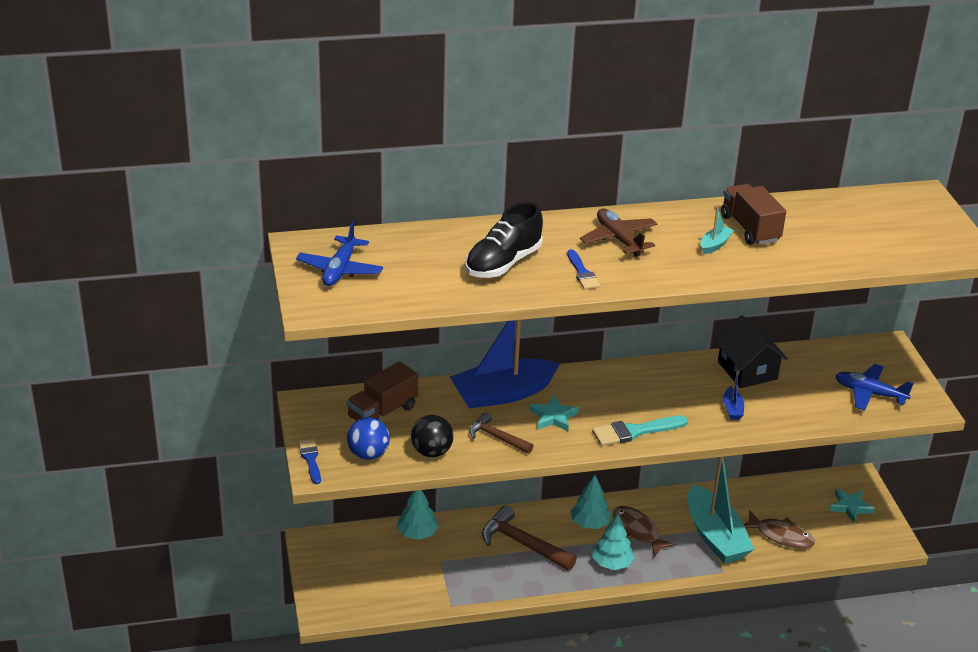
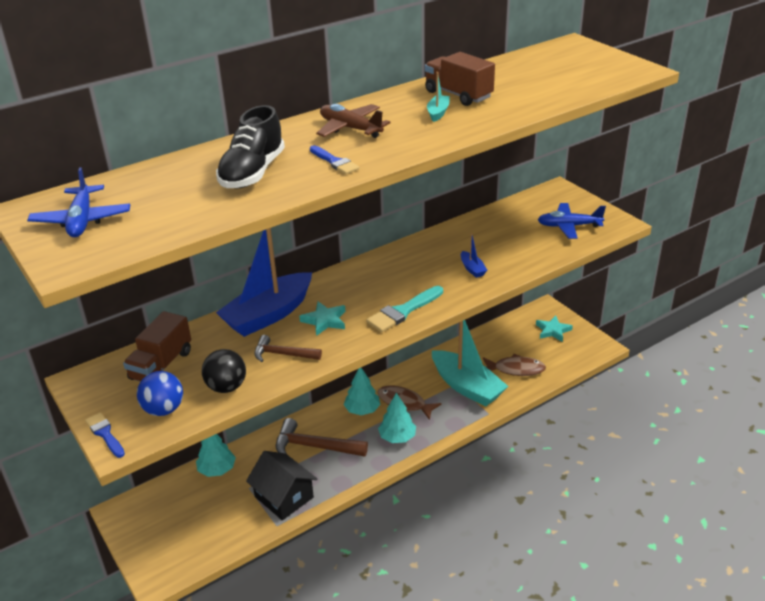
camera: 20 degrees left, 0 degrees up
(747, 370) = (465, 236): black house -> black house (284, 497)

